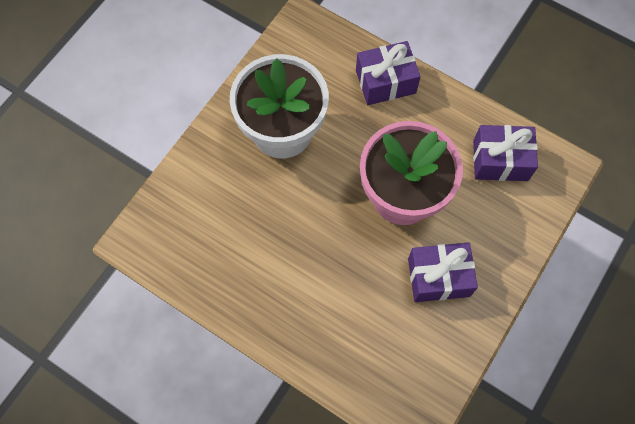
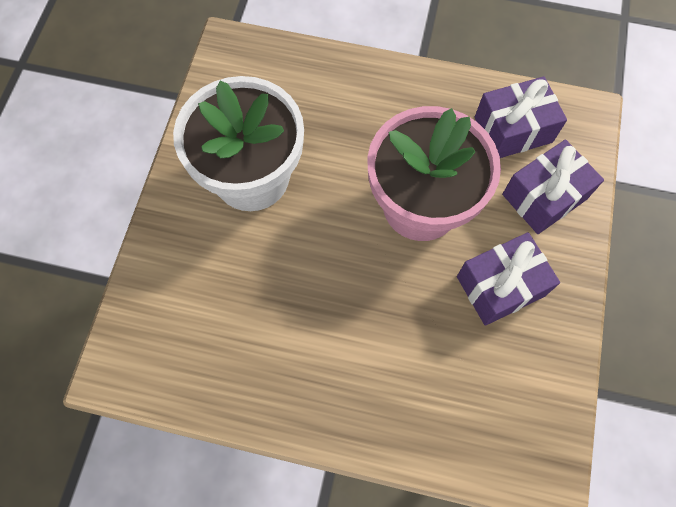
camera: 20 degrees left, 0 degrees up
(385, 82) = (350, 83): purple gift -> purple gift (544, 197)

